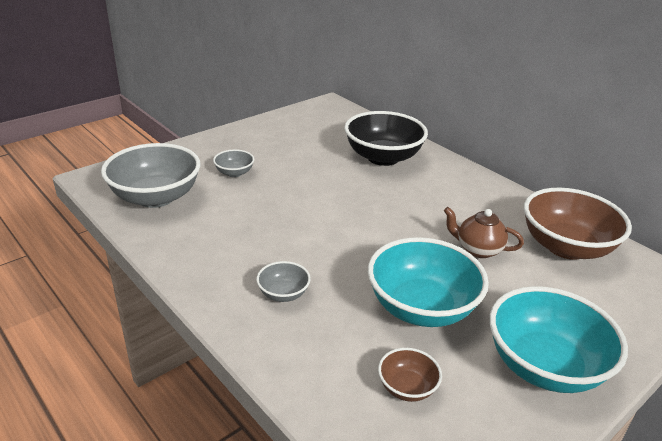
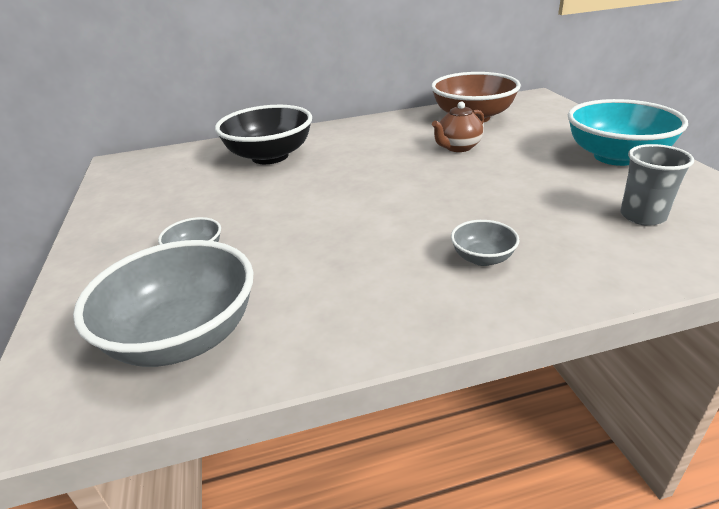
camera: 60 degrees left, 0 degrees up
(407, 387) = (642, 216): brown bowl -> grey cup
(421, 308) = (532, 187): turquoise bowl -> none

